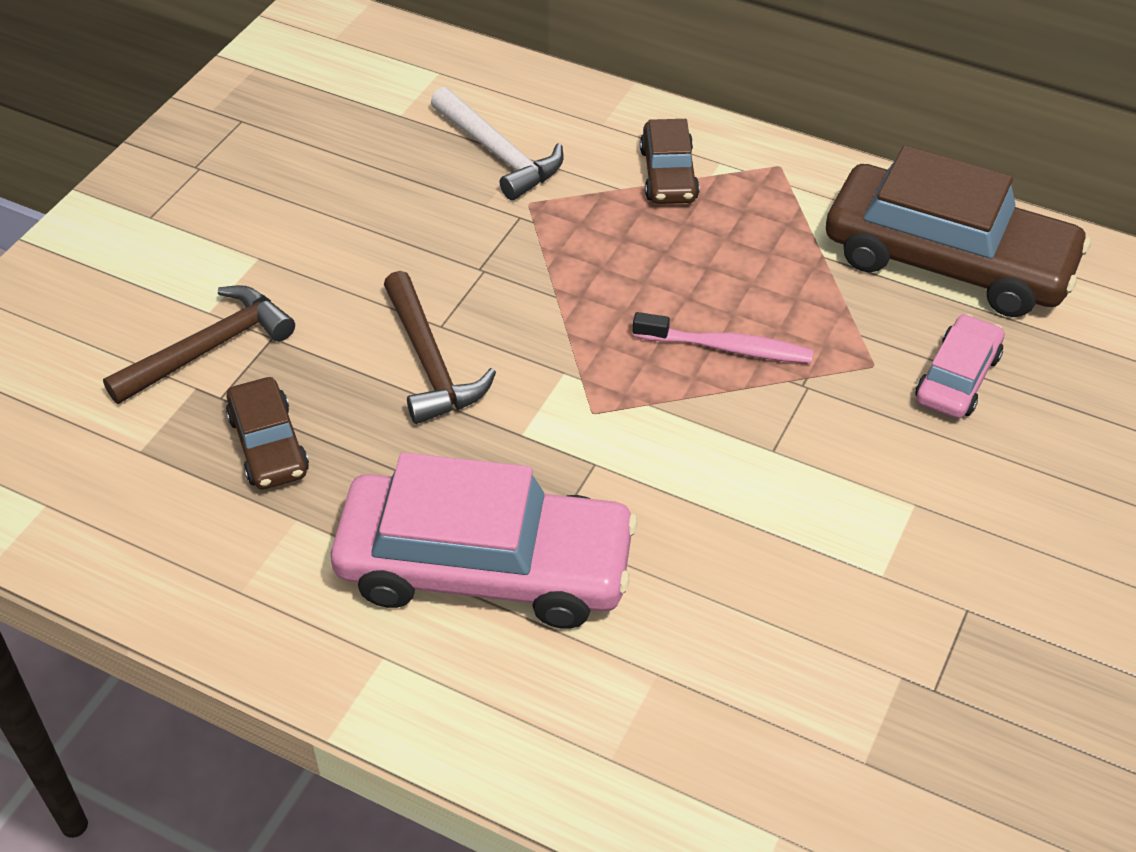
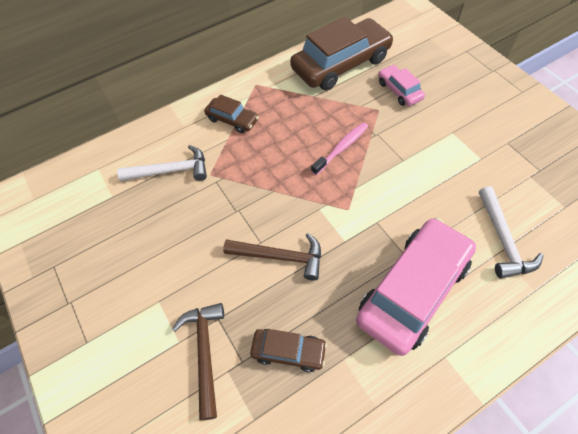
camera: 55 degrees left, 10 degrees up
(695, 672) = (503, 240): none -> white hammer

